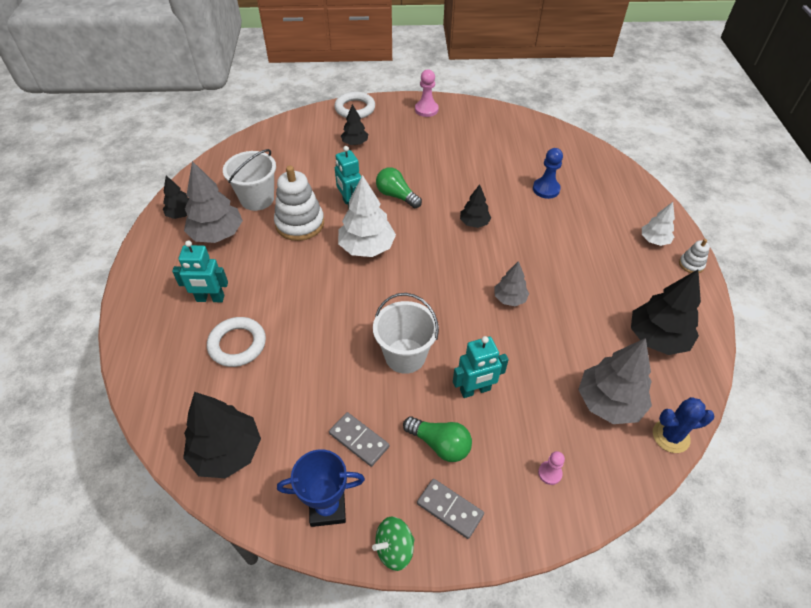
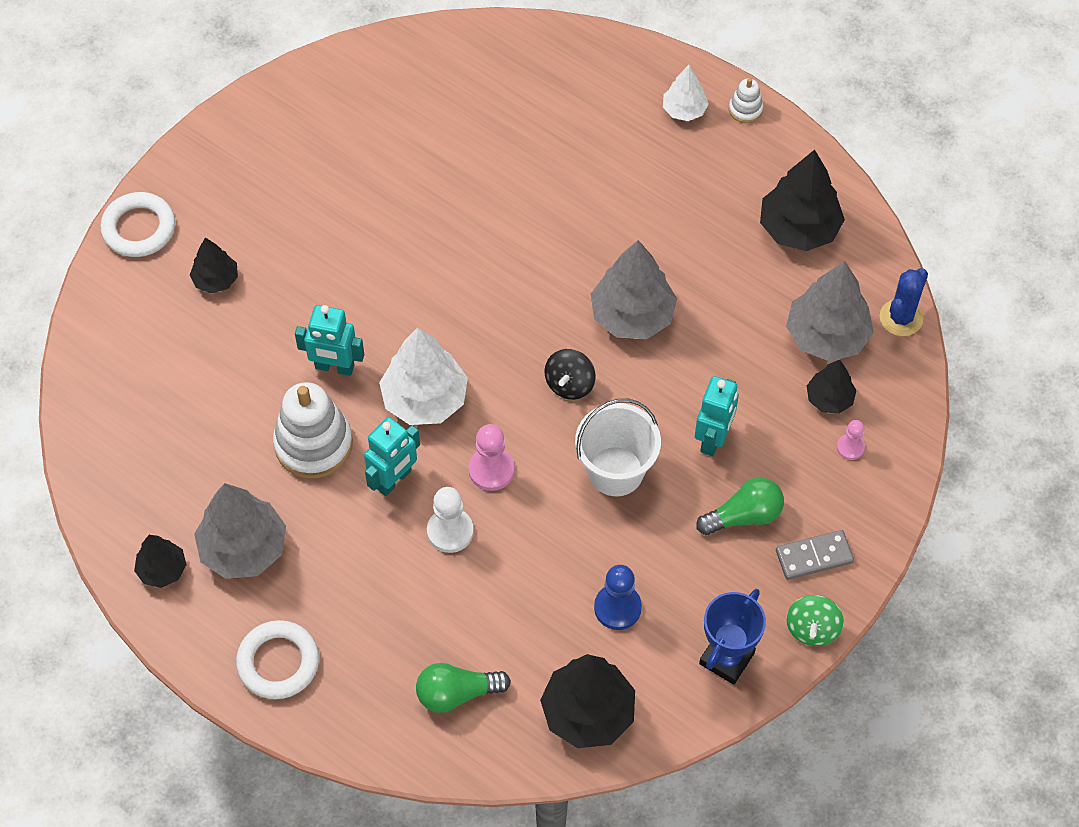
camera: 50 degrees left, 10 degrees up
(210, 299) = (353, 616): turquoise robot -> turquoise robot (394, 480)
(237, 344) = (452, 625): white ring -> white ring (278, 662)
(257, 199) = (218, 464): white bucket -> none
(297, 306) = (450, 531): none -> white pawn
(359, 440) = (678, 583): grey domino -> none
(396, 196) = (366, 305): green light bulb -> green light bulb (457, 693)
(426, 109) = (230, 146): pink pawn -> pink pawn (491, 470)
(438, 299) = (569, 384): none -> black spinning top
(474, 223) = (492, 259): black tree -> black tree (829, 398)
(509, 299) = (632, 315): grey tree -> grey tree, size x1.77
(546, 189) = (510, 141): blue pawn -> blue pawn (617, 608)

